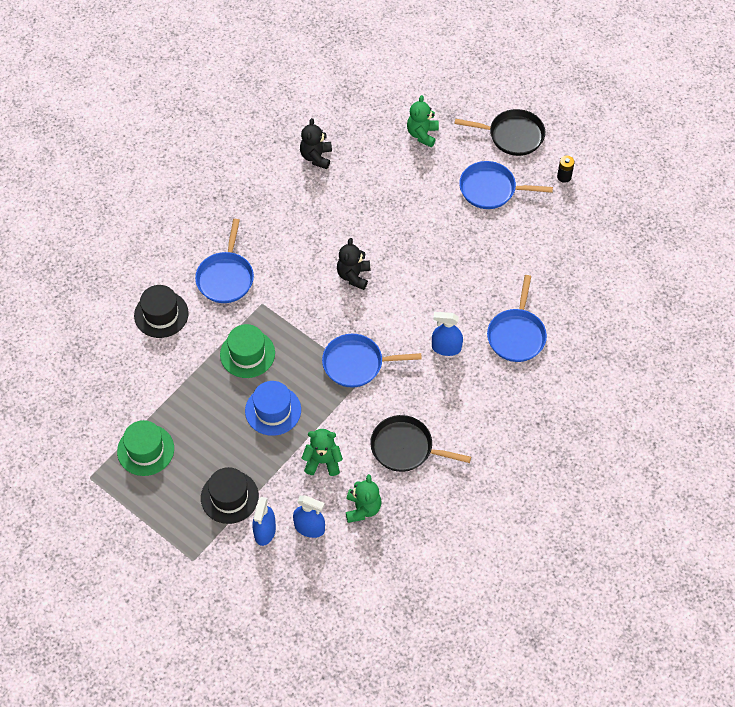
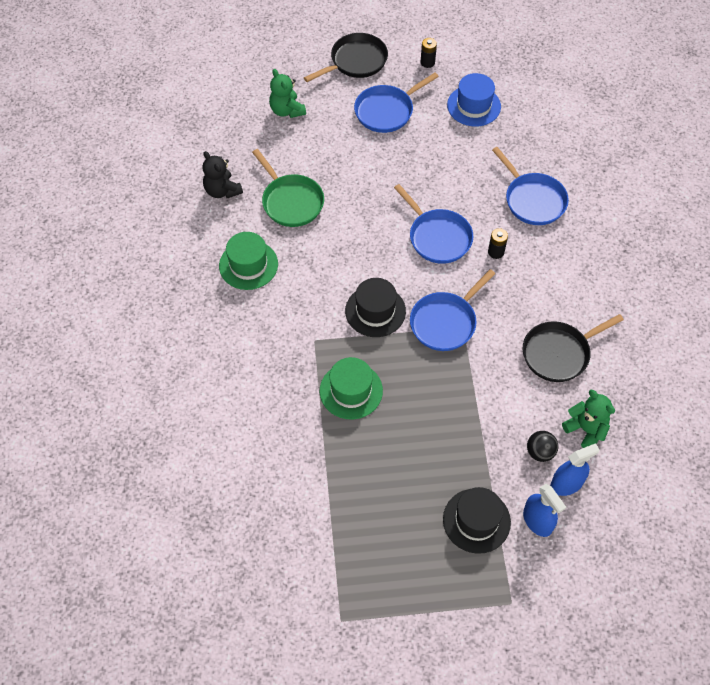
camera: 45 degrees left, 0 degrees up
(145, 450) = (361, 549): green hat -> green hat (248, 265)
(161, 314) = (239, 423): black hat -> black hat (375, 311)
(226, 277) = (259, 345): blue pan -> blue pan (437, 237)
(273, 410) = (426, 417): blue hat -> blue hat (474, 106)
(317, 494) = (540, 452): none -> black ball
(322, 461) = (512, 421): green teddy bear -> none
(351, 200) = (291, 201): none -> green pan
(353, 276) = (361, 257): black teddy bear -> none
(446, 348) = (496, 252): blue spray bottle -> black battery

